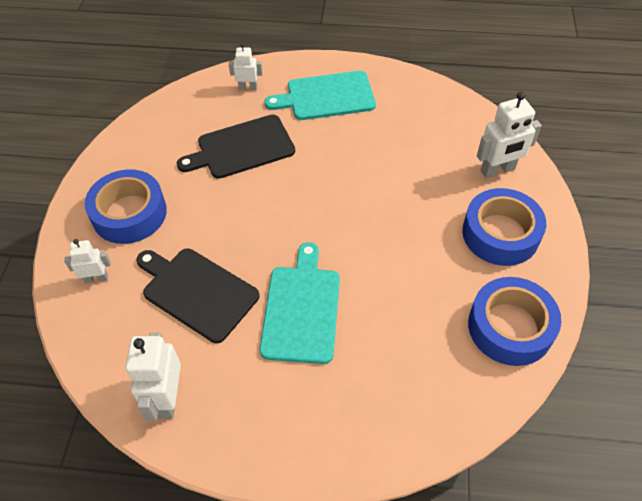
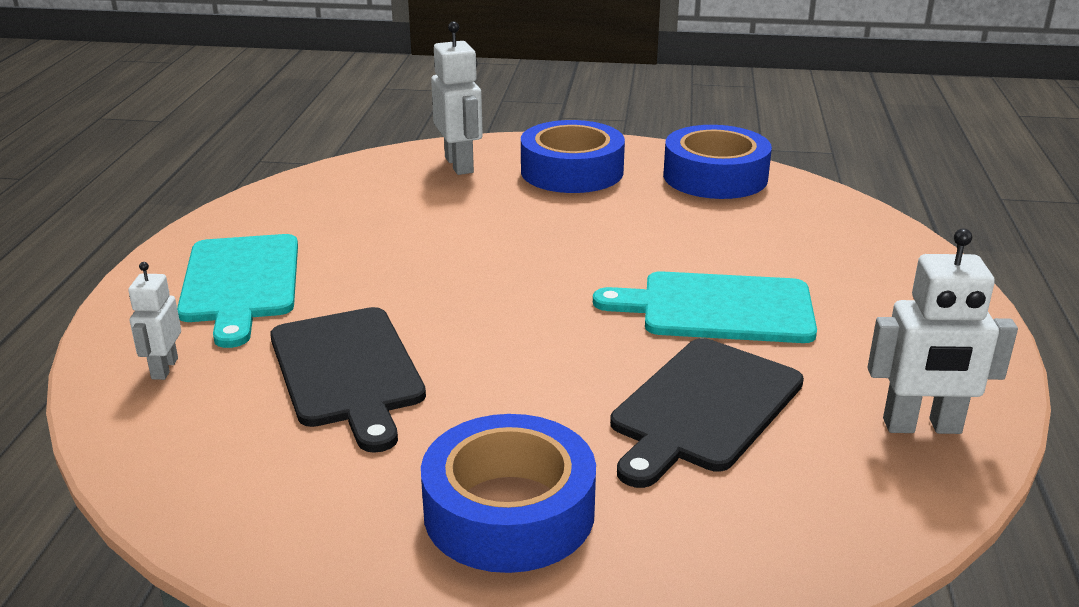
camera: 90 degrees left, 25 degrees down
(96, 278) = (691, 543): white robot -> none

